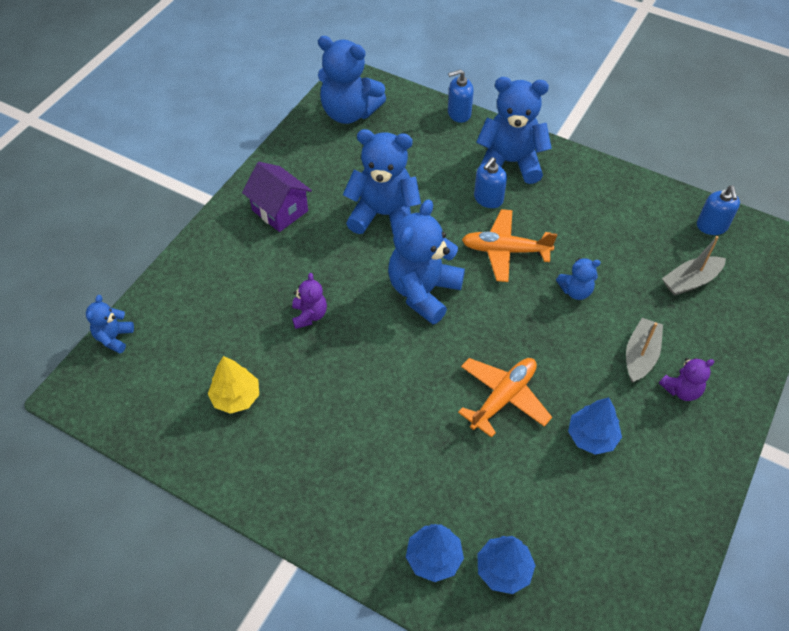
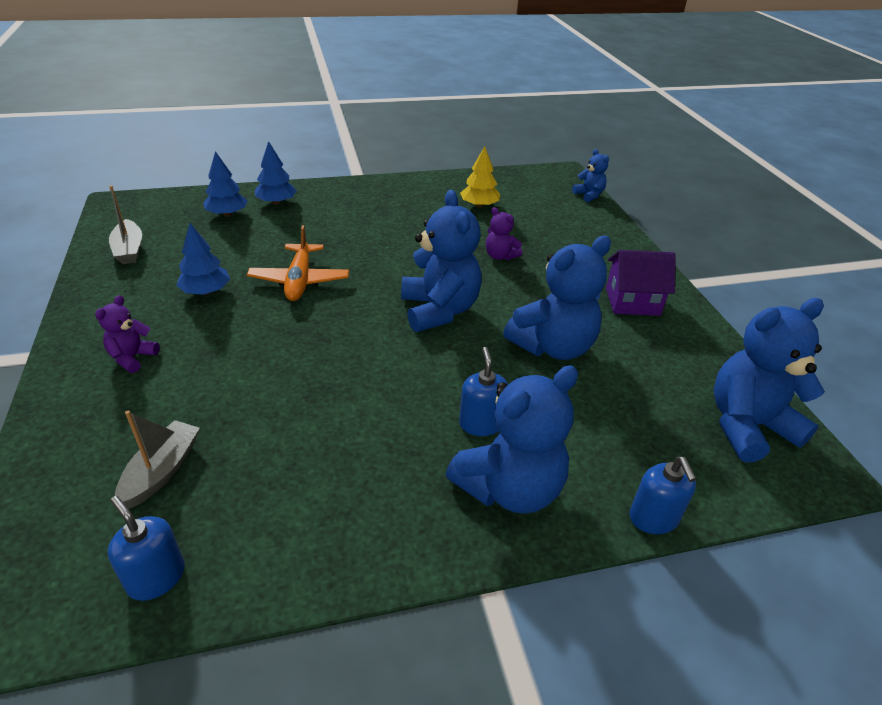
camera: 135 degrees right, 15 degrees down
(459, 113) = (653, 518): blue soap dispenser -> blue soap dispenser turned 135 degrees clockwise
(505, 251) = (405, 381): orange plane -> none
(575, 291) = (299, 385): blue teddy bear -> none
(640, 355) = (191, 364): grey boat -> grey boat (129, 249)

